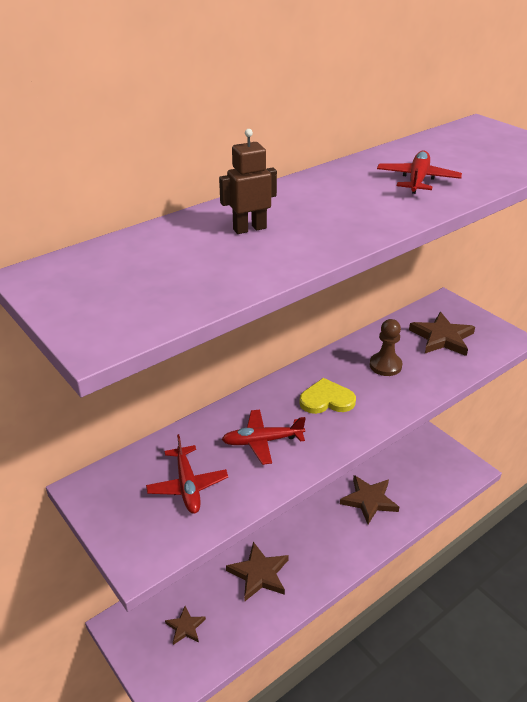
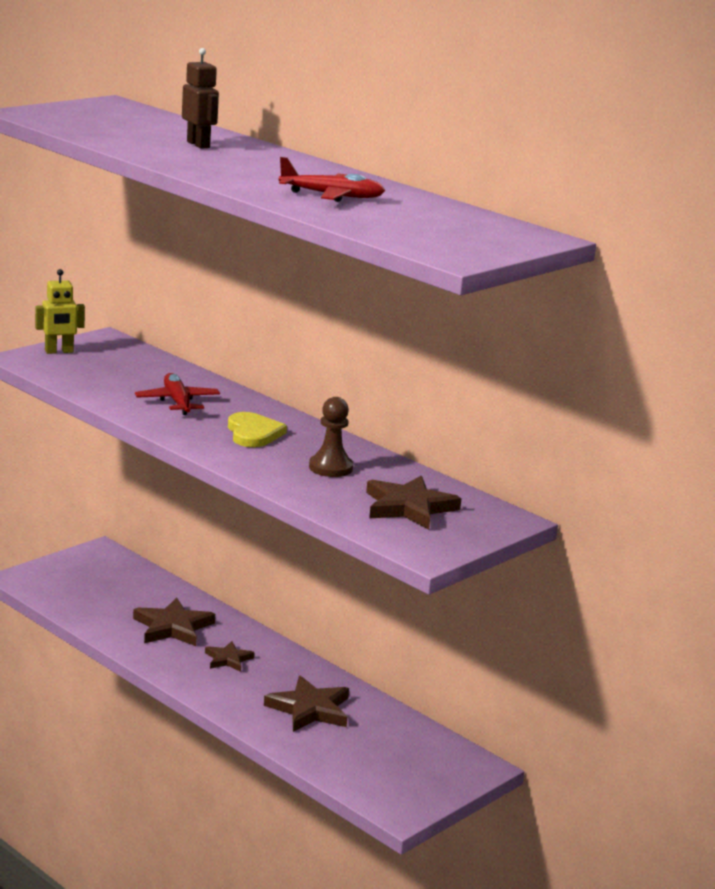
camera: 80 degrees right, 15 degrees down
(122, 528) = (59, 351): none -> yellow robot
(185, 627) = (98, 586): brown star -> brown star (228, 659)
(187, 485) = (111, 373): red plane -> none

